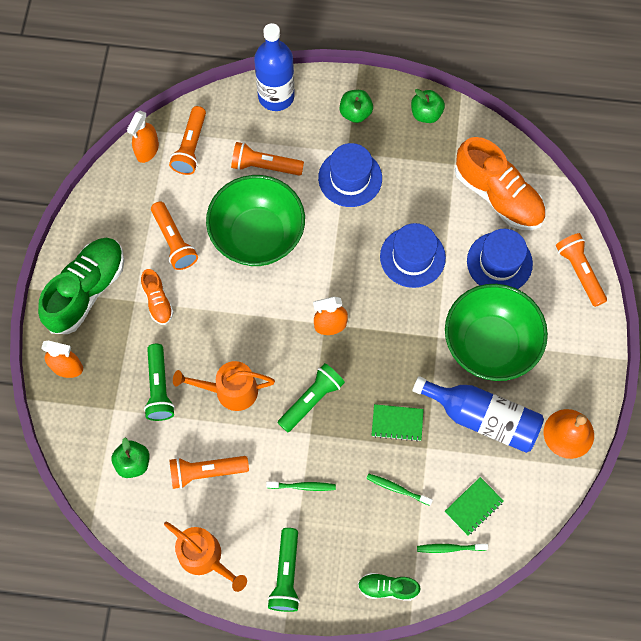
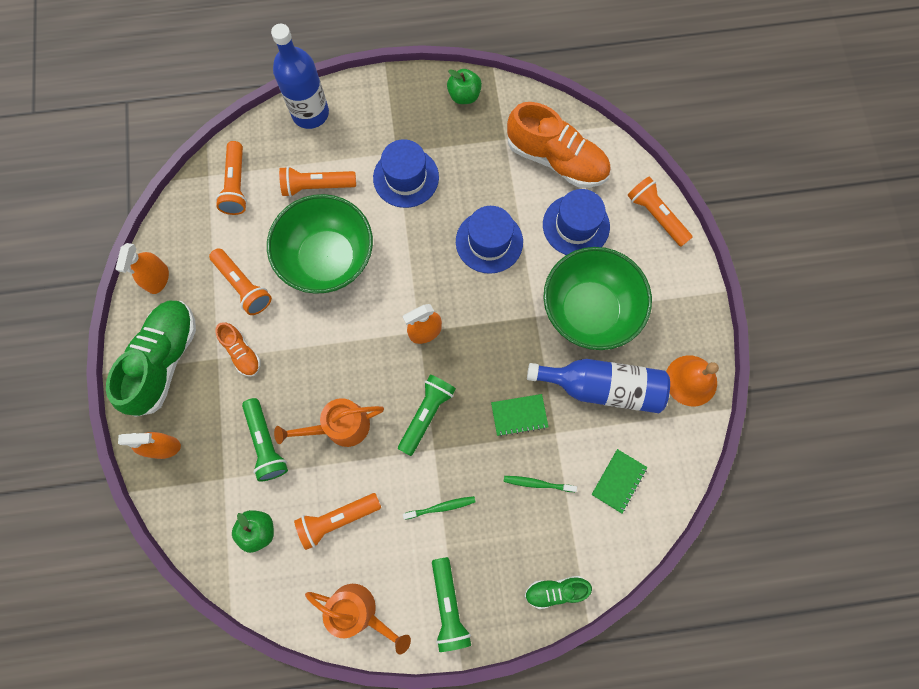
camera: 15 degrees left, 5 degrees up
(147, 150) = (192, 199): orange spray bottle -> orange spray bottle (158, 279)
(355, 113) = (394, 111): green apple -> none
(450, 548) = (607, 531): green toothbrush -> none

